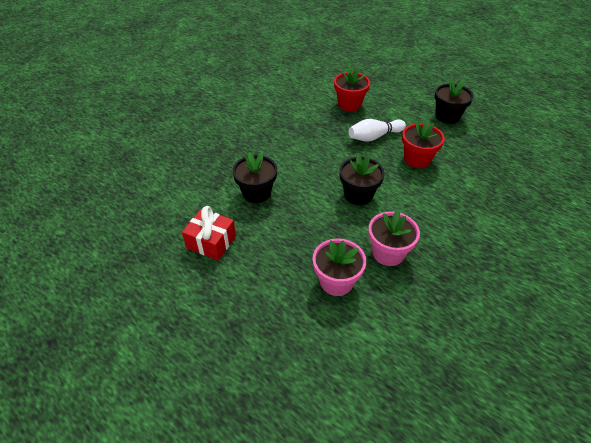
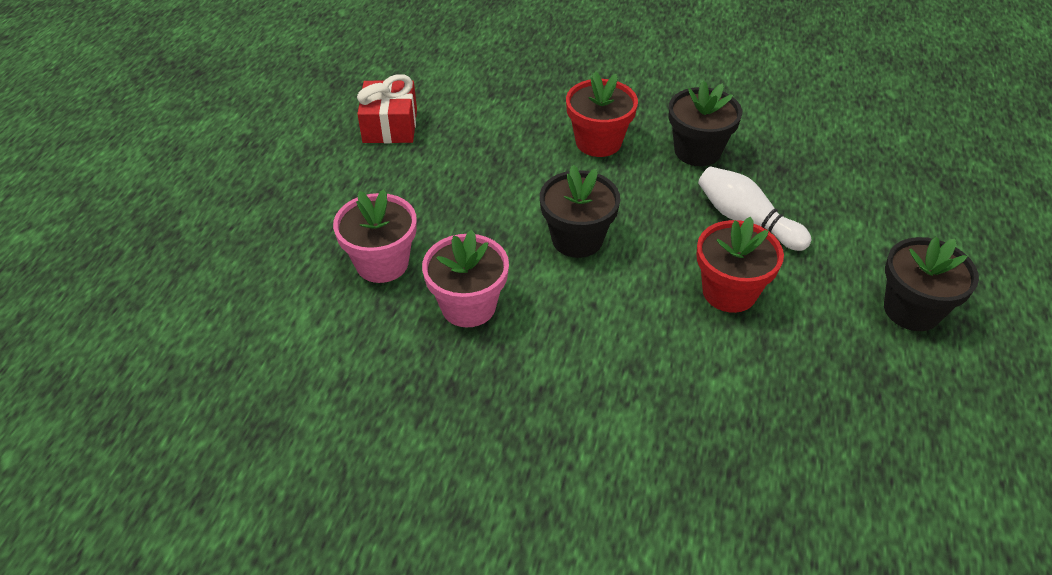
camera: 65 degrees right, 0 degrees up
(256, 193) = (506, 133): black flower pot -> black flower pot (697, 151)
(349, 104) = (814, 164): red flower pot -> red flower pot (598, 142)

